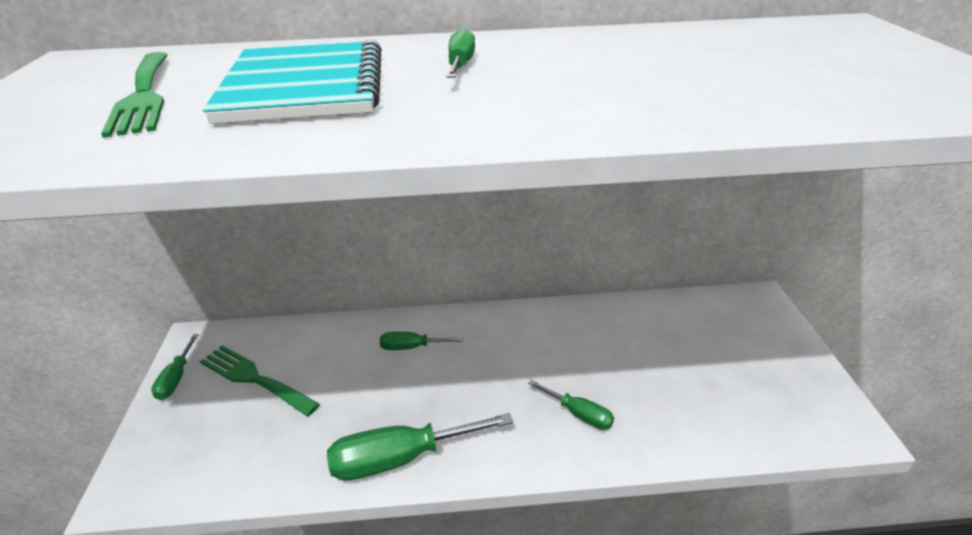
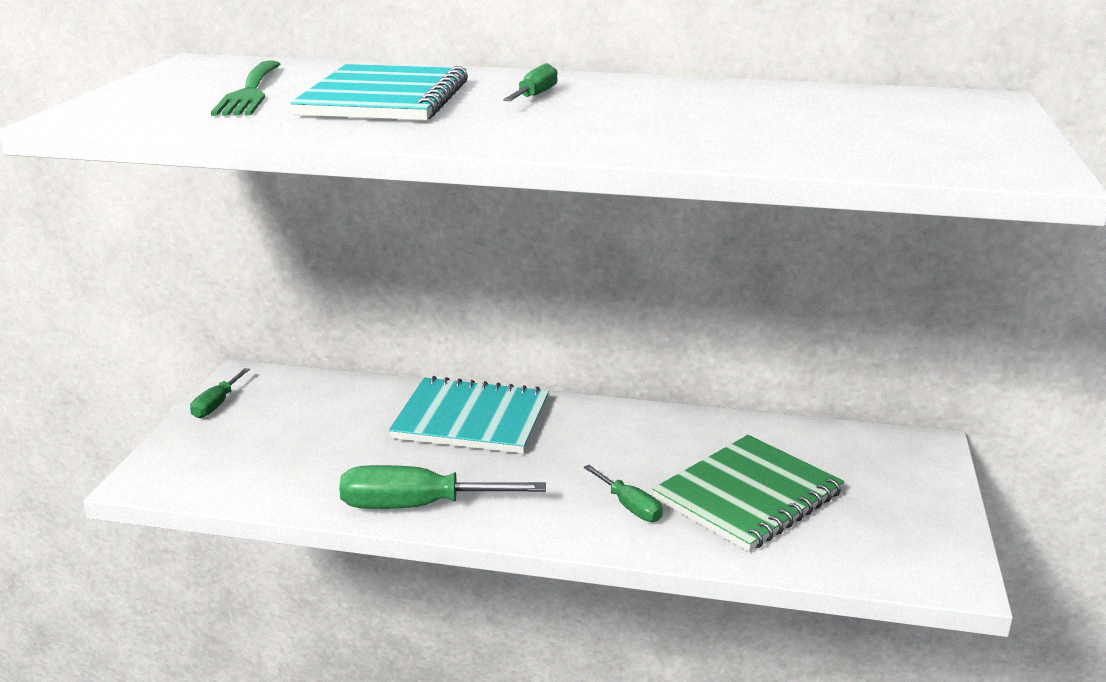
camera: 15 degrees right, 10 degrees down
(254, 378) = (294, 418): green fork -> none
(411, 347) = (471, 419): green screwdriver -> turquoise notebook
(663, 379) = (748, 495): none -> green notebook

